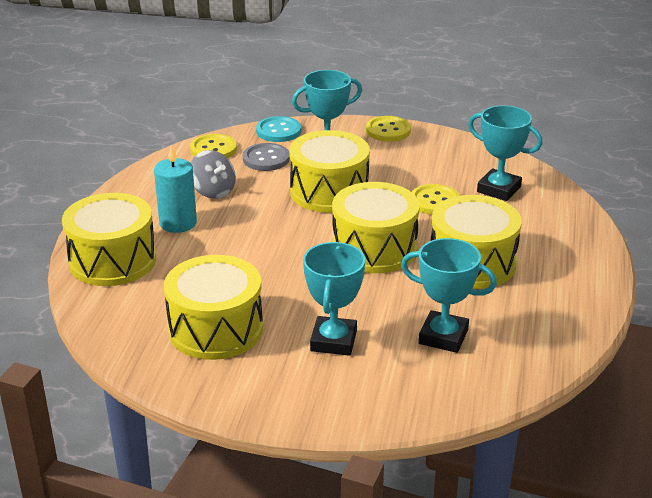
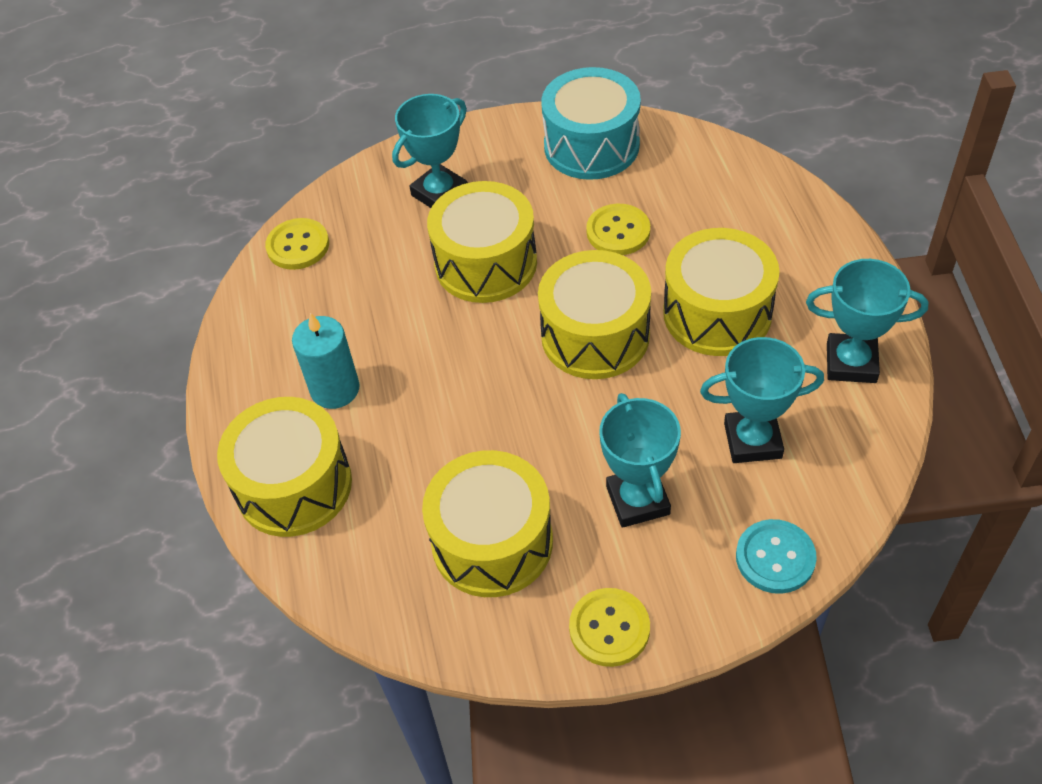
camera: 20 degrees left, 20 degrees up
(213, 191) = (344, 318): grey spinning top -> none
(266, 159) = (375, 237): grey button -> none
(278, 131) = (360, 183): turquoise button -> turquoise button (775, 558)
(388, 130) = (493, 133): yellow button -> yellow button (609, 628)
(452, 154) = (591, 145): none -> turquoise drum
(499, 189) = (678, 184): turquoise trophy -> turquoise trophy (851, 363)

